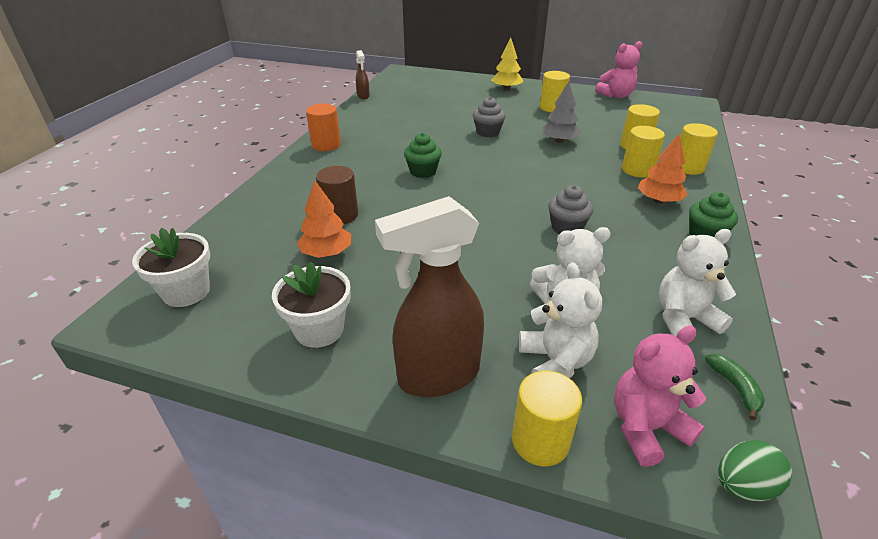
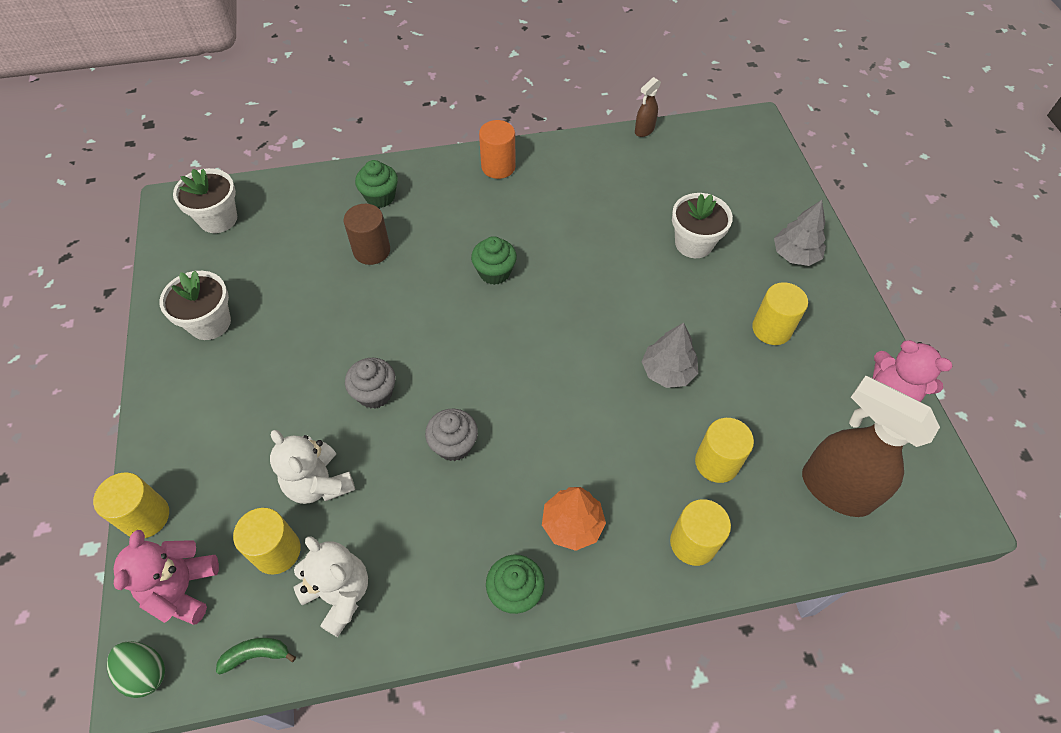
camera: 60 degrees right, 20 degrees up
(287, 197) = (380, 197): none -> green cupcake
(326, 253) = (308, 273): orange tree -> none
(437, 376) = (188, 423): brown spray bottle -> brown spray bottle (834, 489)
(470, 108) = (693, 243): none -> white flower pot
(488, 132) = (636, 289): grey cupcake -> grey cupcake (375, 393)
(506, 89) = (795, 255): yellow tree -> grey tree
(555, 362) = (235, 500): white teddy bear -> none
(637, 170) = (642, 482): yellow cylinder -> yellow cylinder (277, 551)
(646, 428) = (183, 589): pink teddy bear -> pink teddy bear turned 120 degrees counterclockwise
(735, 387) = (256, 655): green banana -> green banana turned 150 degrees counterclockwise

